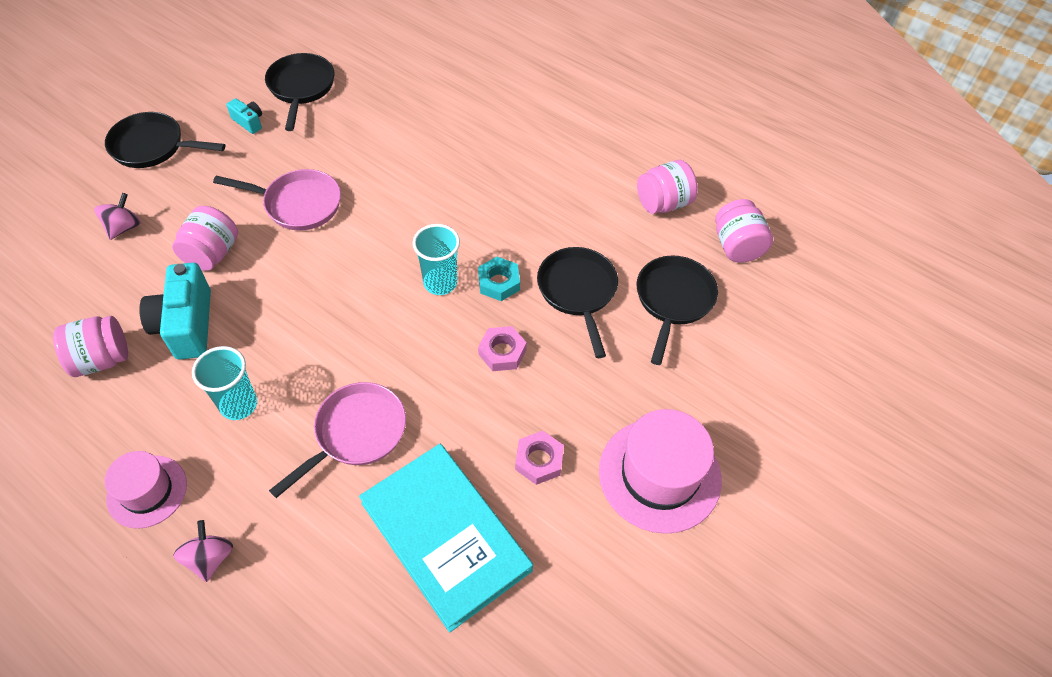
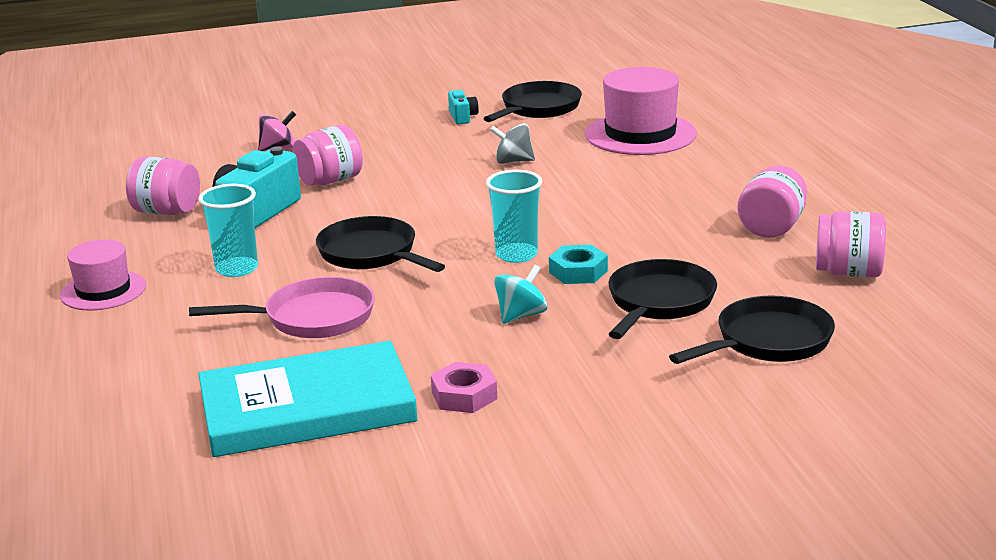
camera: 40 degrees right, 30 degrees down
(152, 146) = (361, 112): black pan -> black pan (371, 254)
(210, 558) = (98, 343): pink spinning top -> none
(298, 204) = (443, 173): pink pan -> none
(340, 166) = (513, 161): none -> grey spinning top
(445, 536) = (307, 407): turquoise book -> turquoise book turned 75 degrees clockwise
(502, 352) = (521, 315): pink nut -> turquoise spinning top
(659, 475) = (584, 453): pink hat -> pink hat (640, 134)
(737, 246) = (908, 328): pink jar -> pink jar (772, 227)

